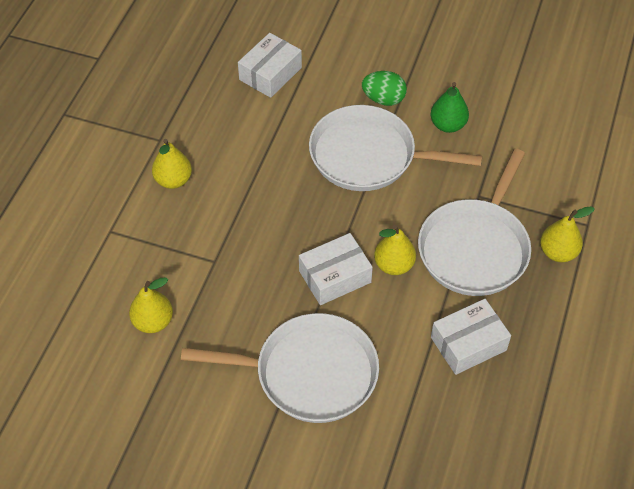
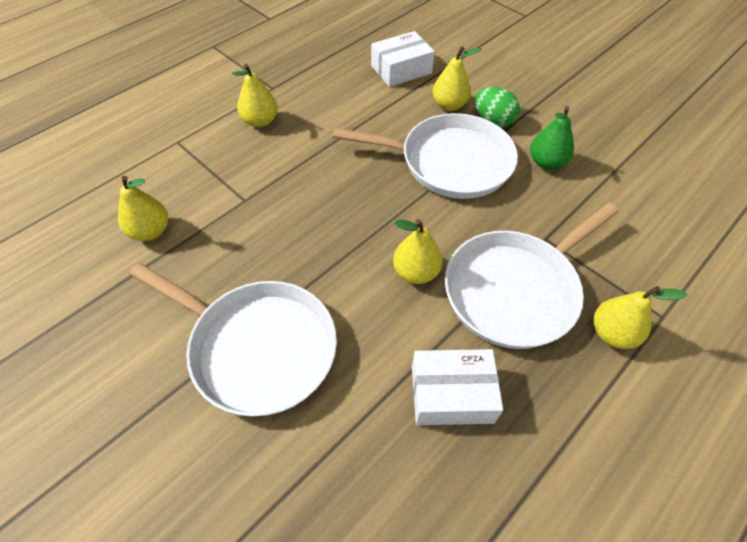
camera: 25 degrees right, 0 degrees up
(335, 276) = (348, 259): white box -> none
(336, 97) = (449, 105): none -> yellow pear
(368, 156) = (450, 162): white pan -> white pan turned 150 degrees clockwise

